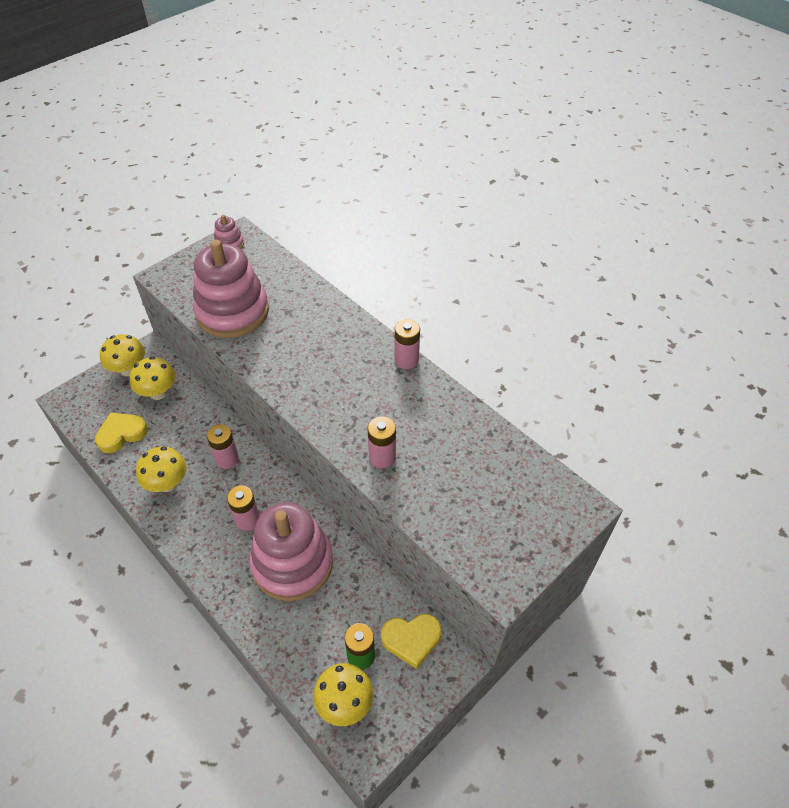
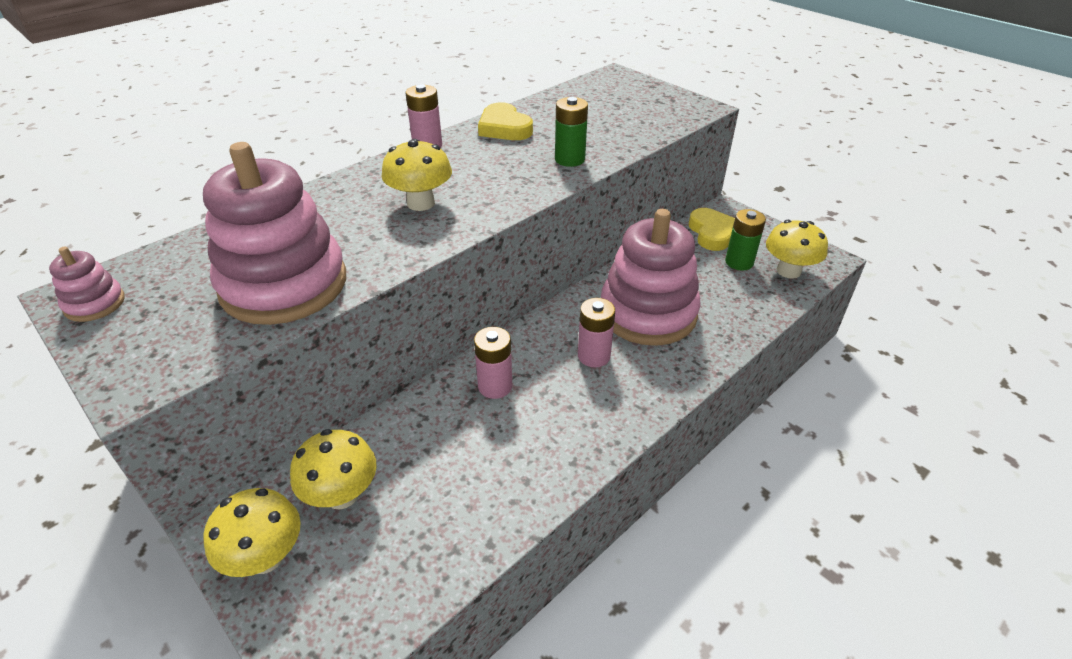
camera: 90 degrees left, 10 degrees down
(121, 434) = (429, 537): yellow heart -> yellow heart (504, 128)
(167, 483) = (537, 451): yellow mushroom -> yellow mushroom (421, 203)
(382, 457) = (569, 159): pink battery -> green battery

